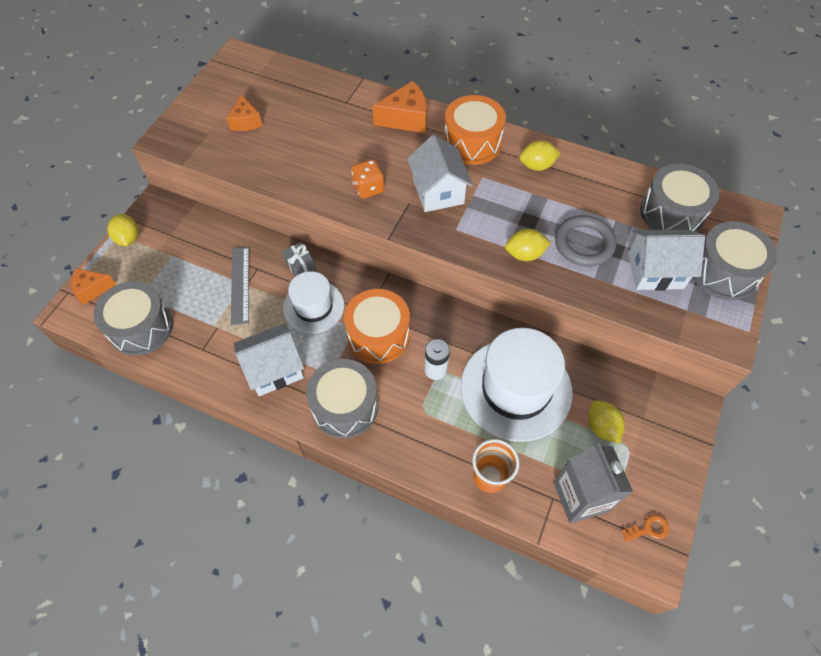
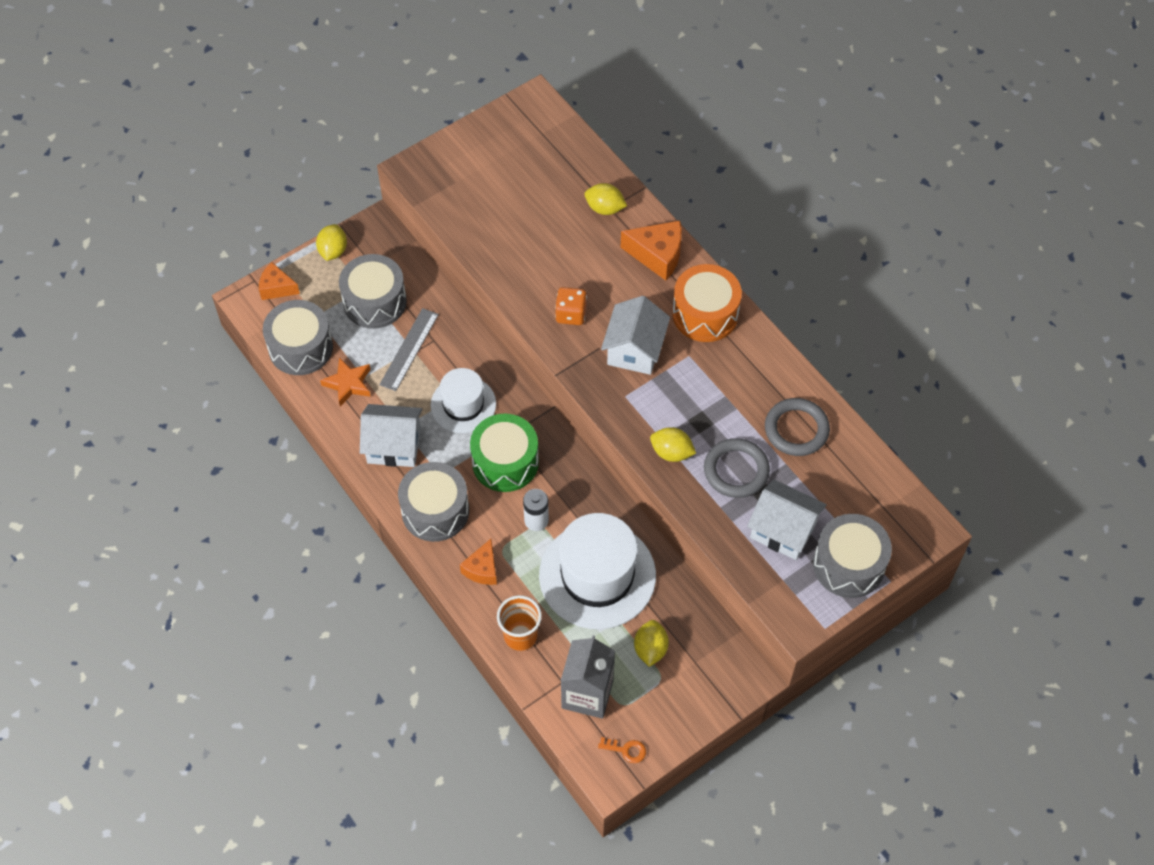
camera: 30 degrees right, 0 degrees up
(202, 337) = (348, 384): none -> orange star
(246, 121) = (498, 185): orange cheese -> orange cheese (482, 569)
(301, 267) = (475, 359): grey gift -> none
(378, 335) = (505, 462): orange drum -> green drum
(537, 166) = (752, 370): yellow lemon -> yellow lemon (605, 208)
(603, 192) = (796, 429): none -> grey ring
(671, 213) = (848, 484): grey drum -> grey drum (375, 302)

